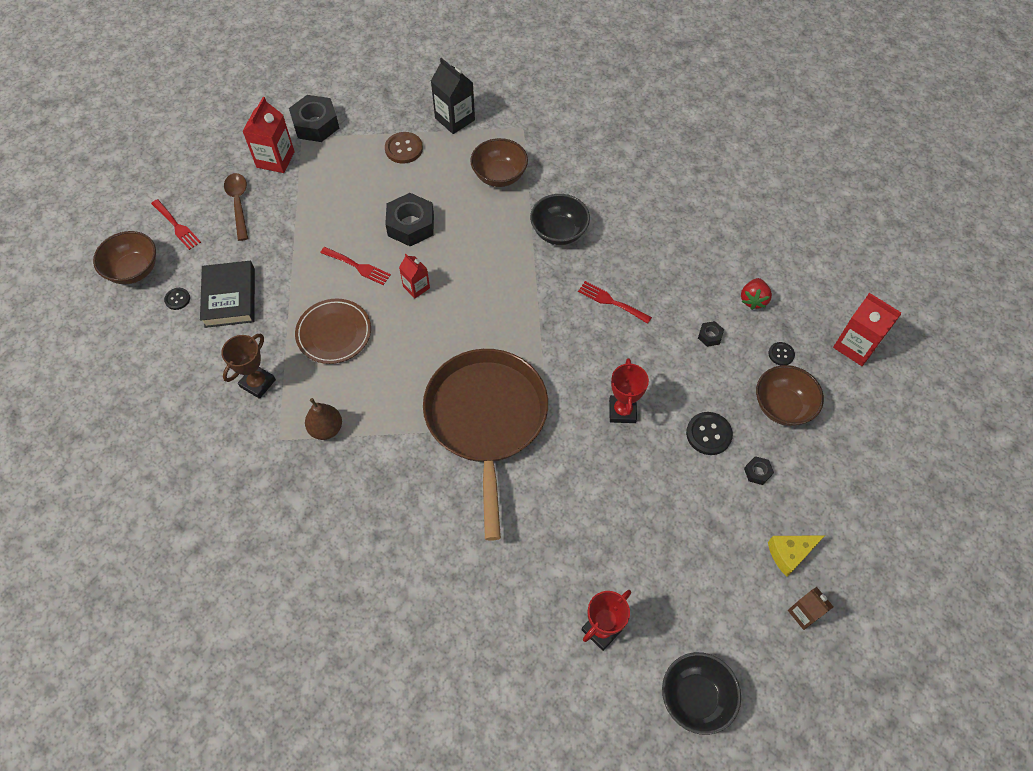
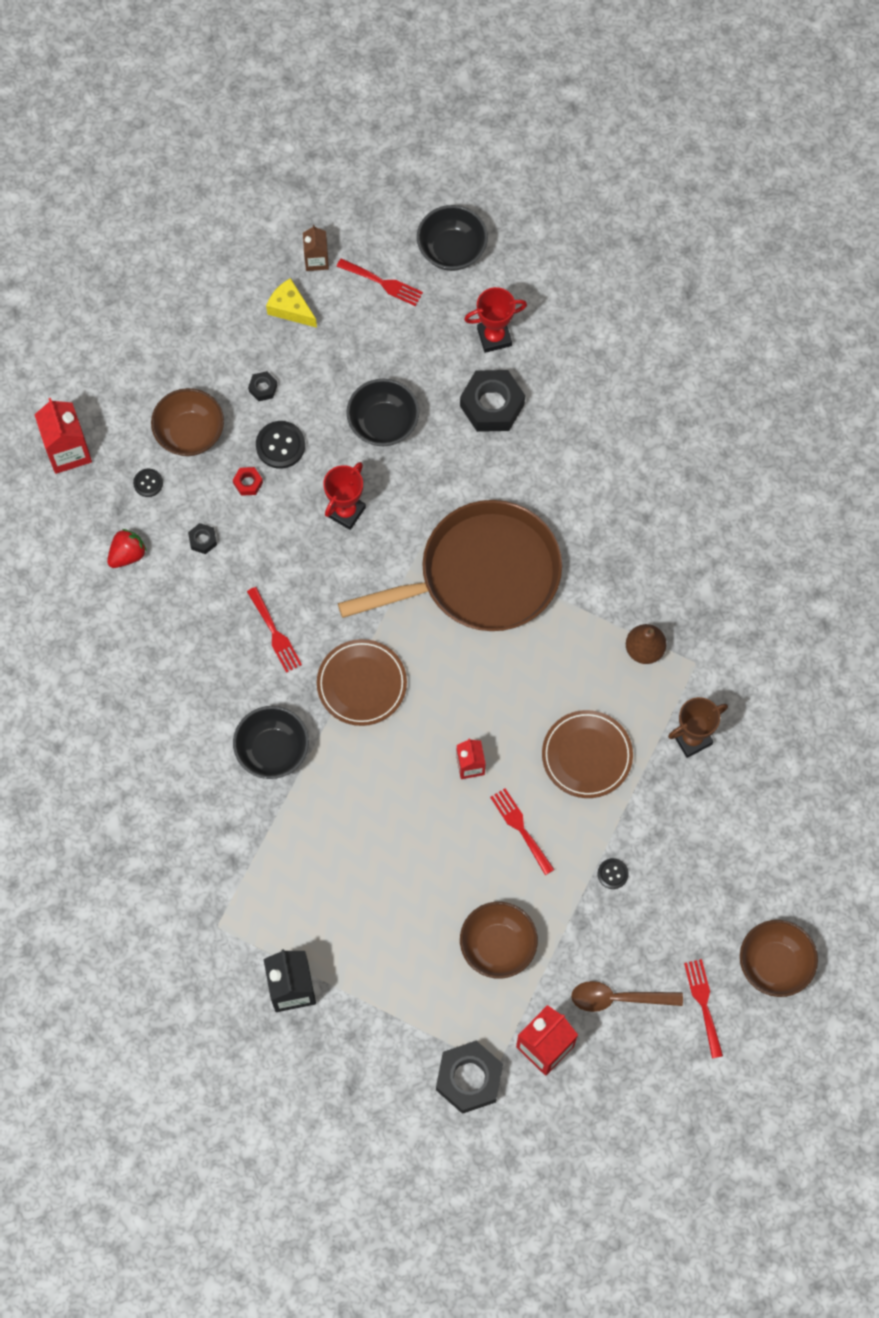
camera: 150 degrees left, 10 degrees up
(177, 299) = (739, 894): black button -> black button (612, 874)
(230, 297) = (680, 864): black book -> none
(238, 204) = (618, 998): brown spoon -> brown spoon turned 75 degrees clockwise
(404, 149) = (380, 974): brown button -> none
(411, 225) = (432, 853): black nut -> black nut (492, 405)
(486, 419) = (482, 575): brown pan -> brown pan turned 135 degrees counterclockwise
(499, 176) = (290, 867): brown bowl -> brown bowl (498, 946)
(527, 300) = (362, 684): none -> brown plate
(642, 496) = (383, 423): none -> black bowl
(710, 393) = (248, 483): none -> red nut
(732, 625) = (383, 283): none -> red fork
(790, 554) = (290, 308): yellow cheese -> yellow cheese turned 150 degrees counterclockwise

